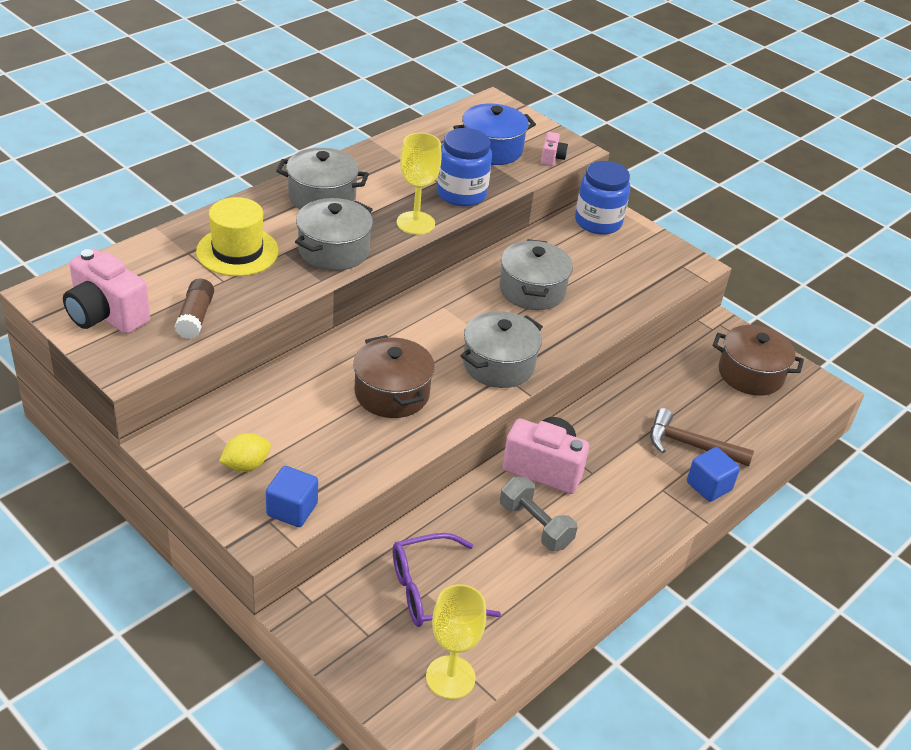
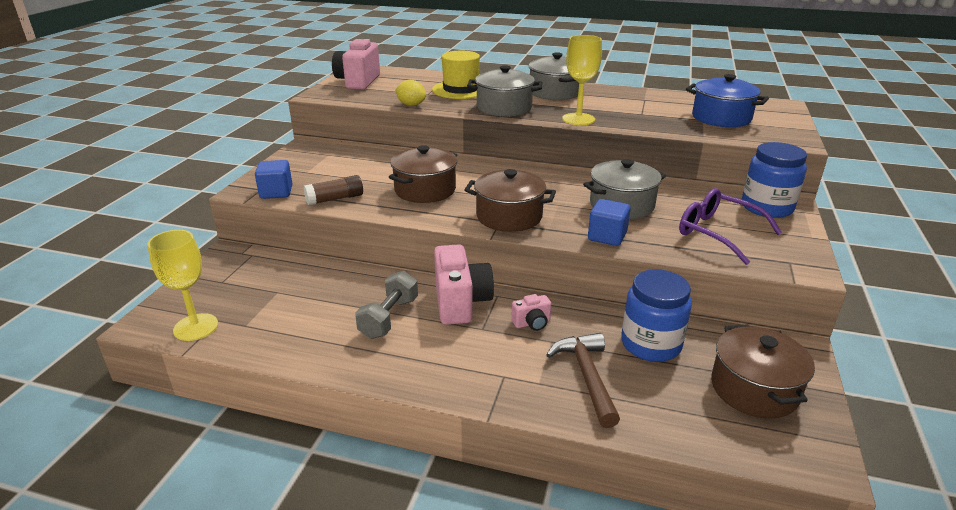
camera: 65 degrees right, 10 degrees down
(195, 317) = (383, 97): brown glue stick -> brown glue stick (335, 199)
(246, 465) = (306, 170): yellow lemon -> yellow lemon (411, 105)
(431, 591) = (280, 293): purple glasses -> purple glasses (718, 233)
(461, 193) = (643, 122): blue jar -> blue jar (651, 344)
(498, 365) = (509, 216): grey pot -> brown pot
(552, 158) = (761, 137): pink camera -> pink camera (532, 323)
(709, 486) = (541, 406): blue cube -> blue cube (607, 236)

